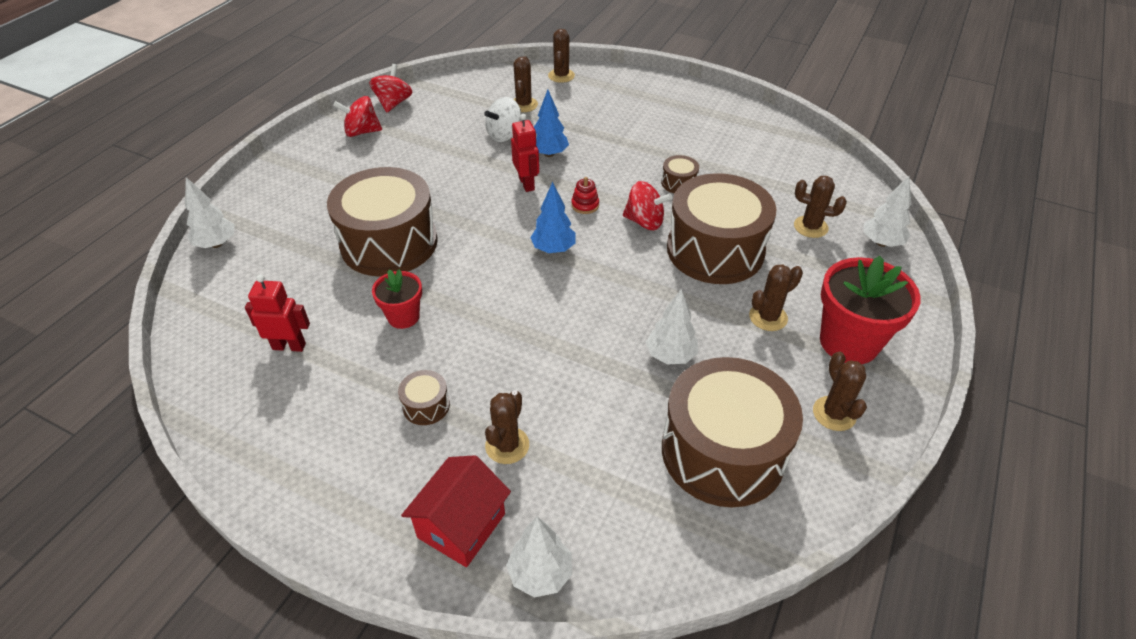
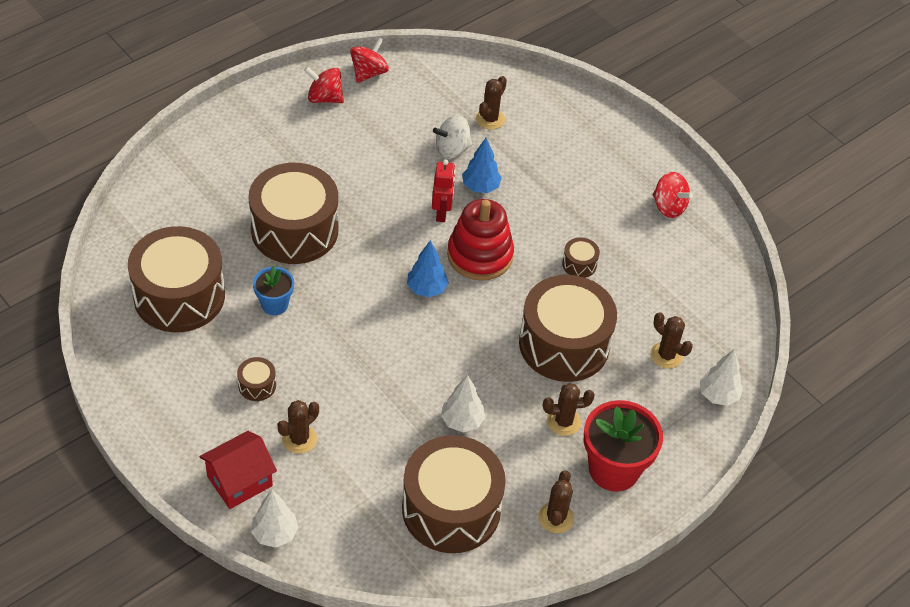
camera: 20 degrees right, 5 degrees up
(216, 244) = (158, 178): white tree -> none
(289, 346) = (179, 296): red robot -> brown drum
(403, 317) = (274, 304): red flower pot -> blue flower pot
(561, 76) = (548, 95): brown cactus -> none
(585, 205) = (480, 255): red stacking toy -> red stacking toy, size x2.46
(644, 221) = (521, 292): red spinning top -> red spinning top (669, 207)

